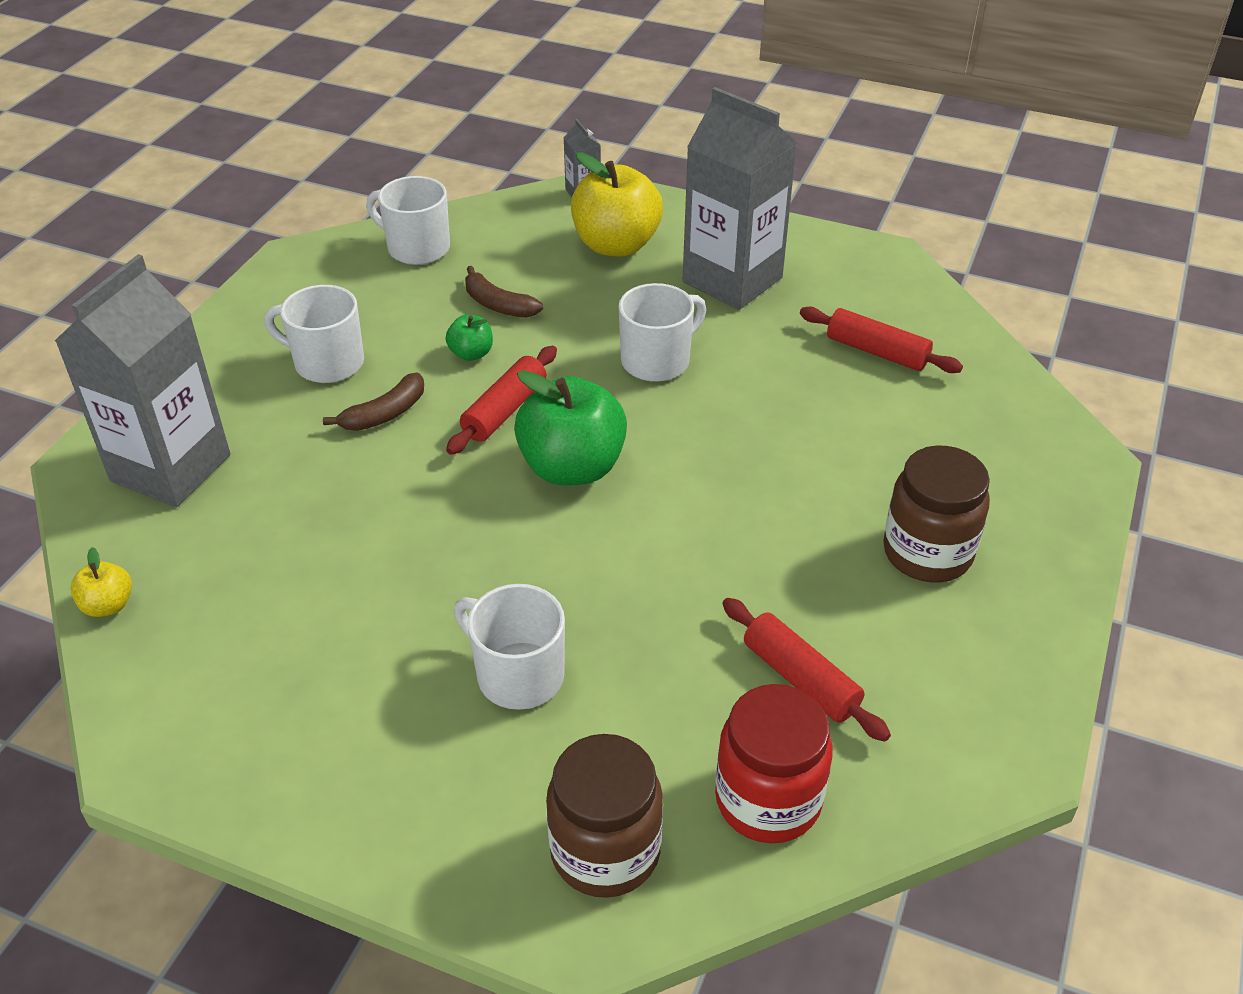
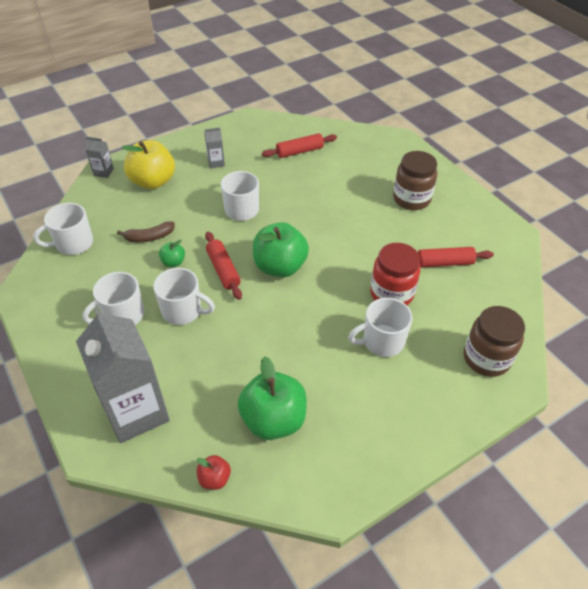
camera: 55 degrees left, 5 degrees up
(108, 605) = (214, 478): yellow apple -> red apple
(253, 616) = (273, 420): none -> green apple
(385, 414) = (183, 311): brown banana -> white mug
(732, 280) = (216, 163): grey carton -> grey carton, size x0.42
(768, 800) = (492, 301): red jar -> red jar (391, 294)

